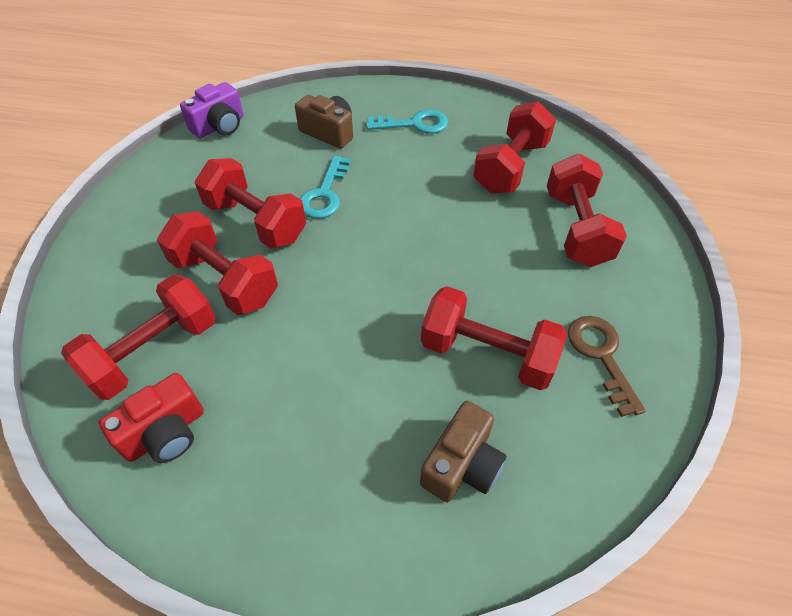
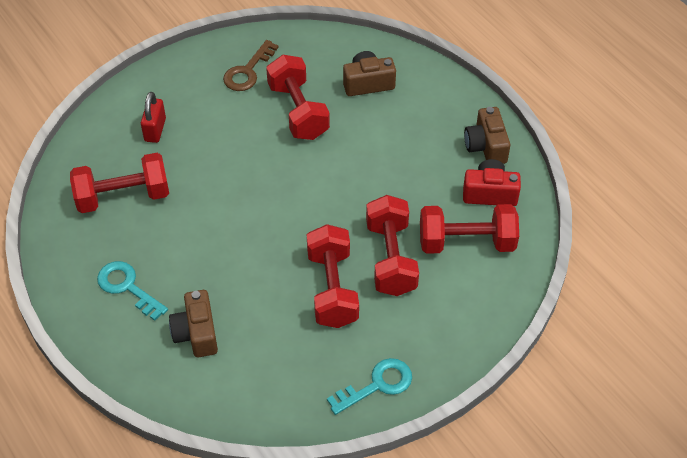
camera: 135 degrees left, 0 degrees up
(219, 126) = (269, 416): purple camera -> none
(219, 501) = (486, 146): none -> brown camera
(325, 194) = (265, 275): turquoise key -> turquoise key (377, 385)
(576, 228) = (155, 130): red dumbbell -> red padlock

